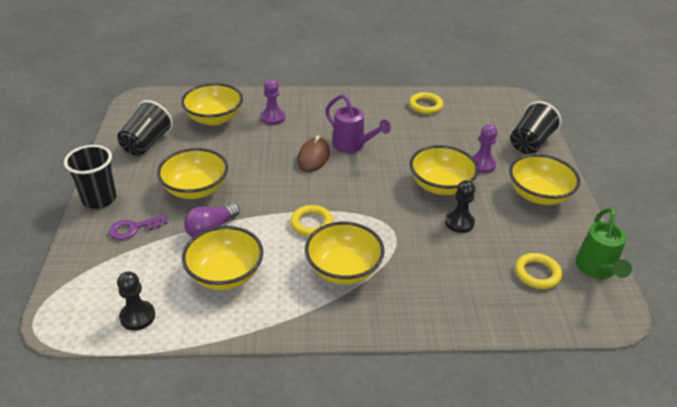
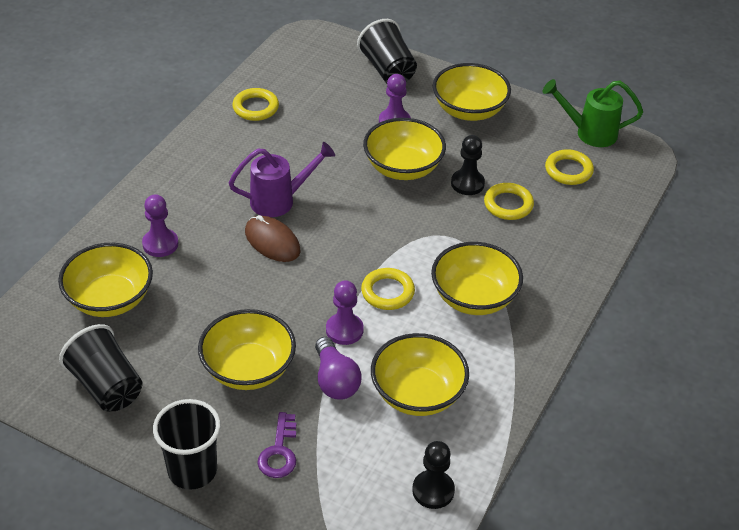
camera: 60 degrees left, 5 degrees up
(260, 217) = (344, 330): none -> purple pawn
(460, 252) = (508, 204): none -> yellow ring
(596, 270) = (589, 133): green watering can -> green watering can turned 150 degrees clockwise

